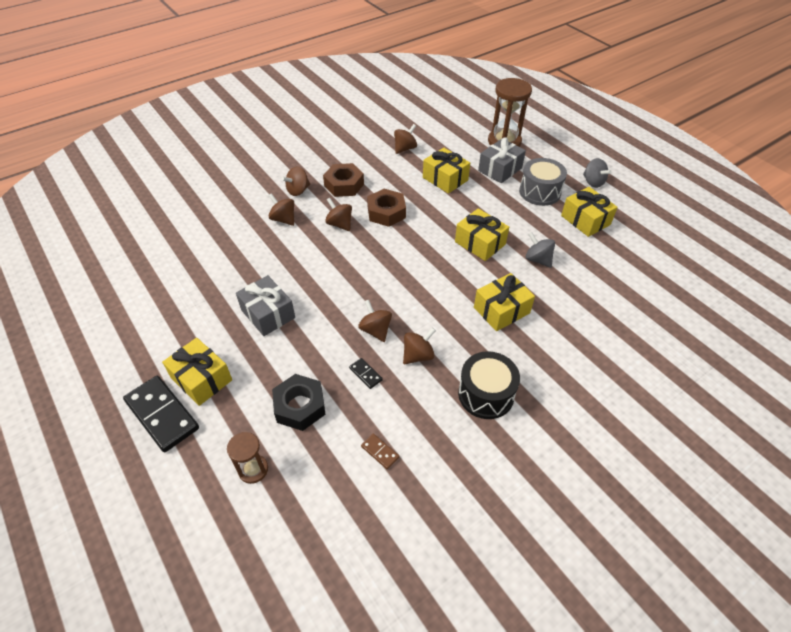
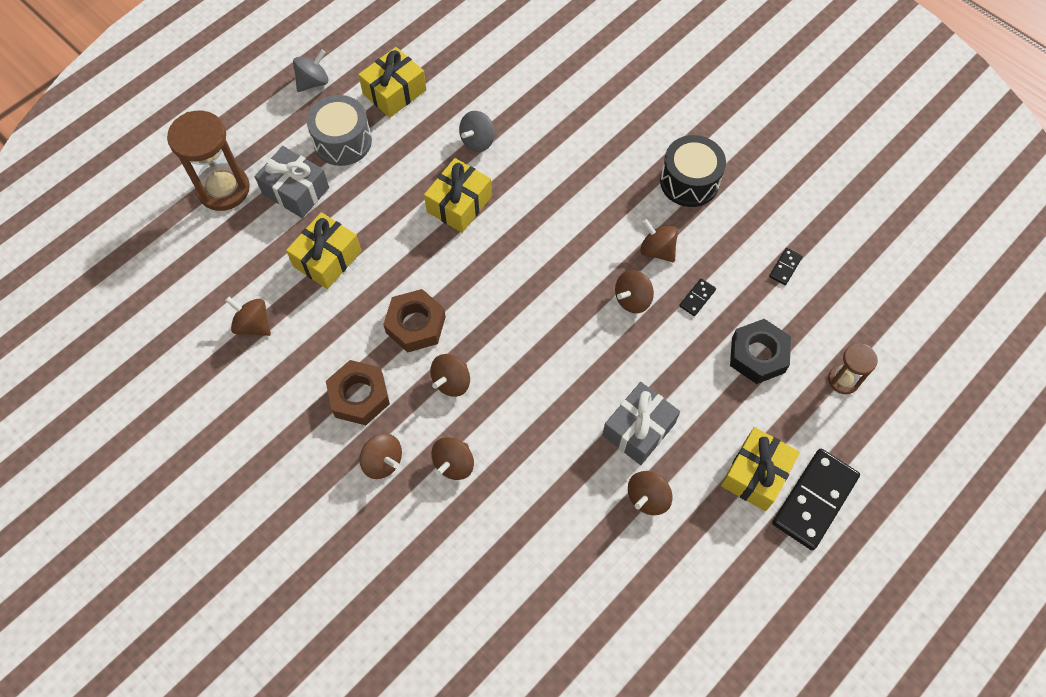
camera: 100 degrees left, 15 degrees up
(216, 309) = (647, 498): none -> brown spinning top
(380, 452) = (785, 267): brown domino -> black domino
(501, 310) = (570, 174): yellow gift -> none

